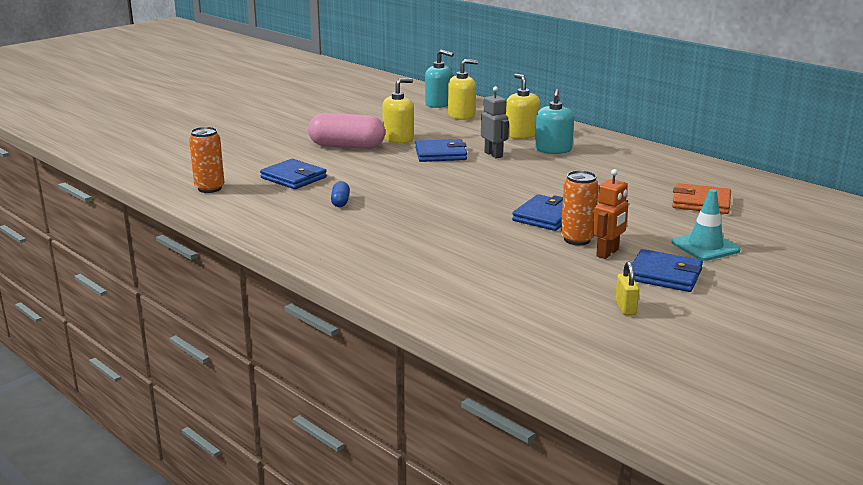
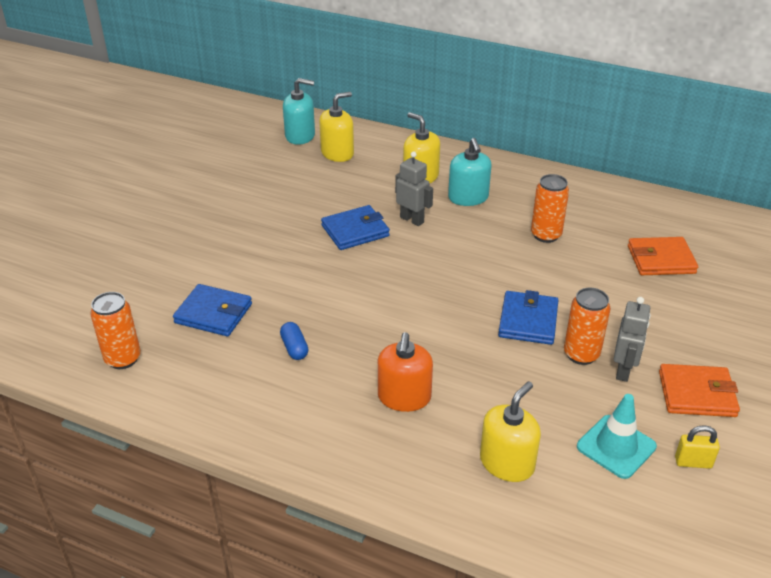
camera: 20 degrees left, 15 degrees up
(347, 146) = (241, 238): pink capsule -> none
(398, 138) = (292, 211): yellow soap dispenser -> yellow soap dispenser (507, 463)
(405, 237) = (404, 397): none -> orange soap dispenser
(604, 176) = (546, 235): none -> orange can
(607, 253) = (623, 371): orange robot -> grey robot
(625, 308) = (693, 462): yellow padlock -> yellow padlock turned 60 degrees counterclockwise
(664, 275) = (697, 394): blue wallet -> orange wallet
(705, 246) = (706, 334): turquoise traffic cone -> turquoise traffic cone (616, 446)

